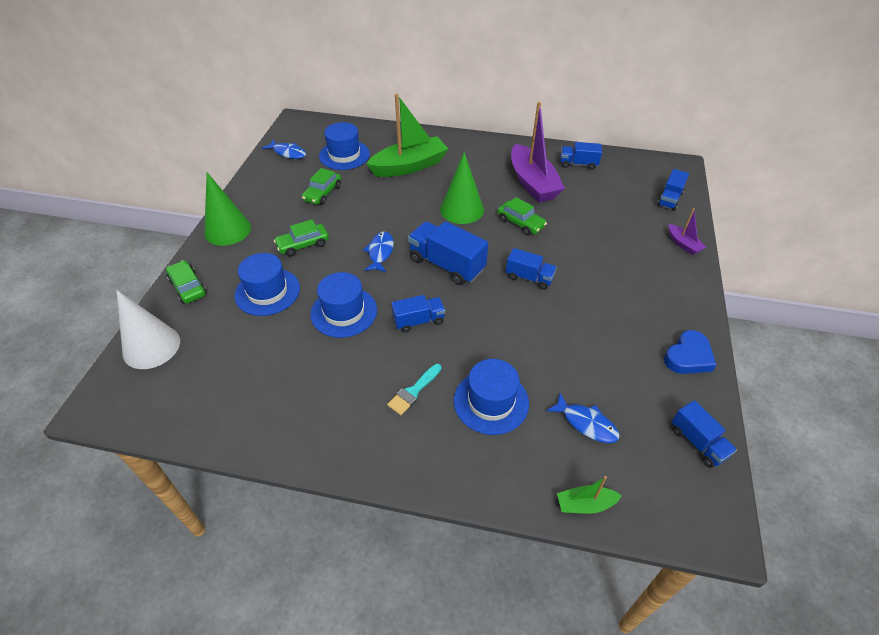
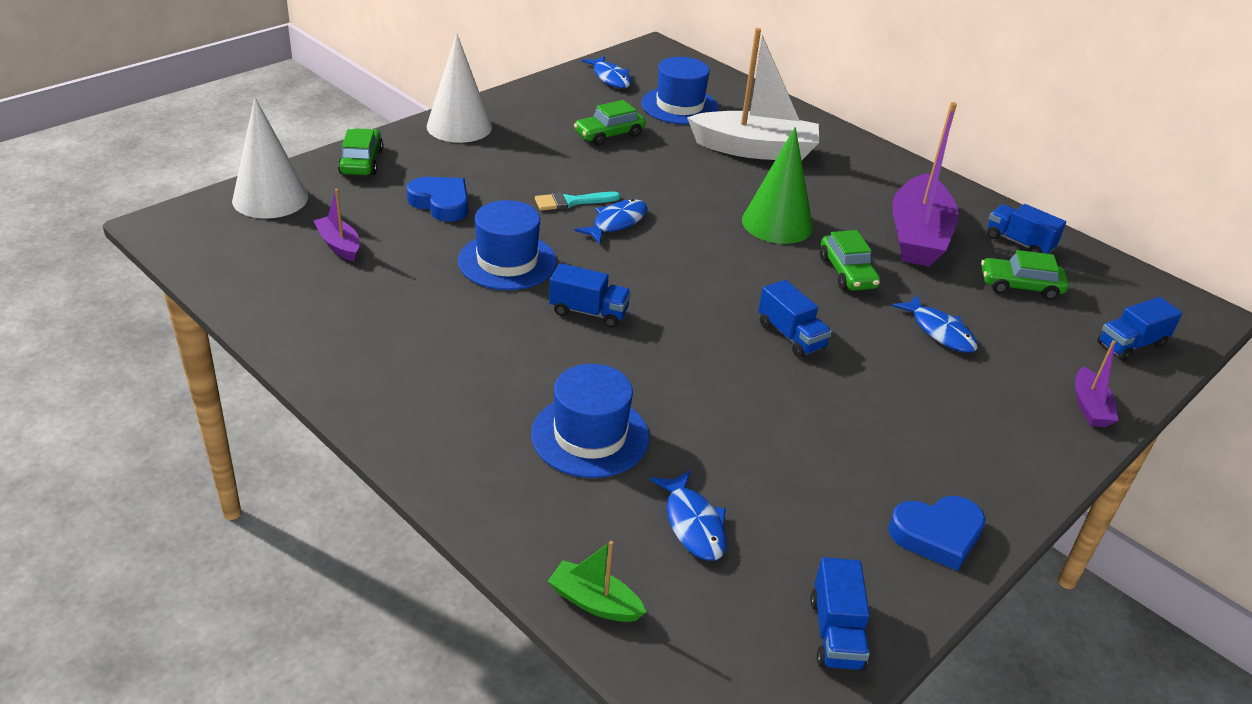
camera: 30 degrees right, 10 degrees down
(227, 230) = (459, 126): green cone -> white cone
(231, 357) = (339, 245): none -> purple boat
(267, 292) = (441, 203): blue hat -> blue heart
(303, 245) = (530, 176): green car -> green car (1020, 286)
(409, 166) = (755, 150): green boat -> white boat
(413, 391) = (505, 377): turquoise brush -> turquoise brush (572, 202)
(447, 265) = (690, 272): blue truck -> none
(590, 236) = (939, 331): none -> blue fish

